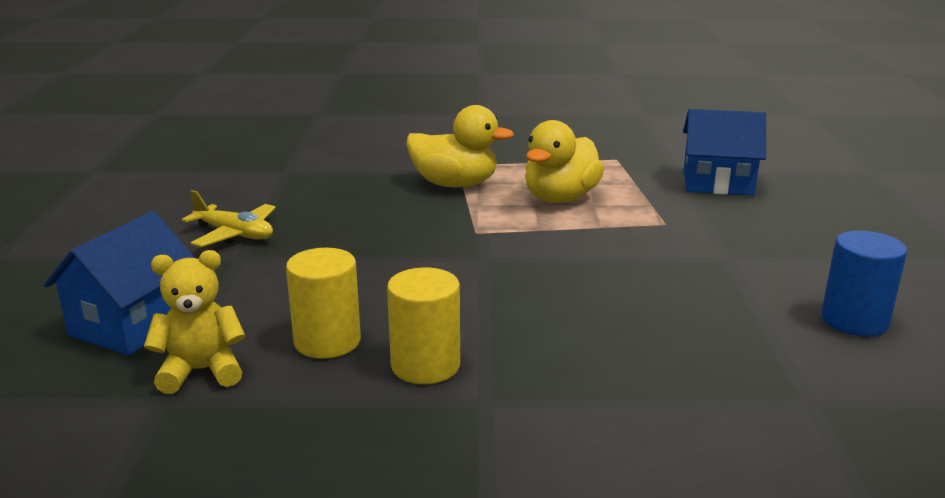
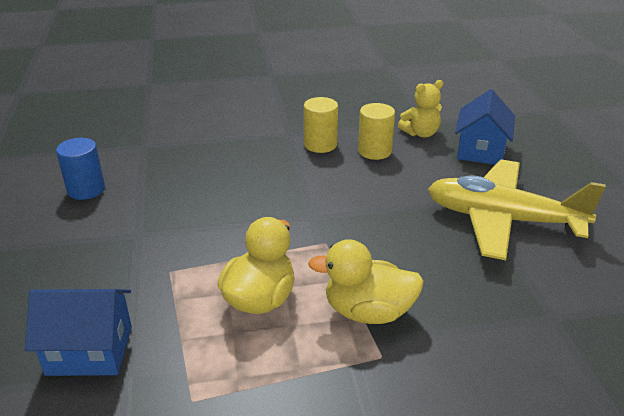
camera: 170 degrees right, 10 degrees up
(234, 234) = (502, 220): yellow plane -> yellow plane, size x2.08

